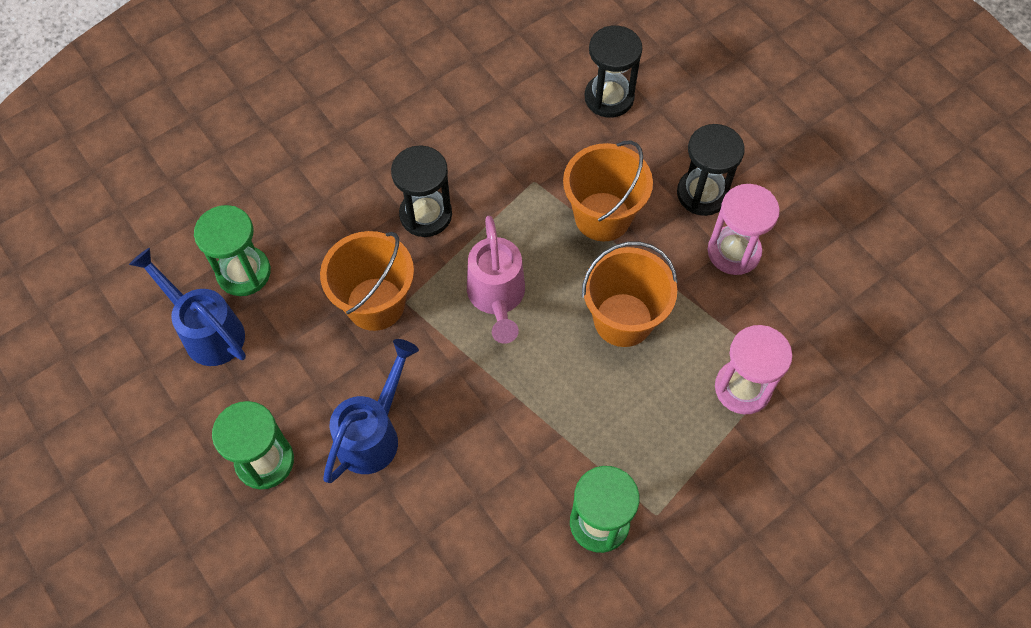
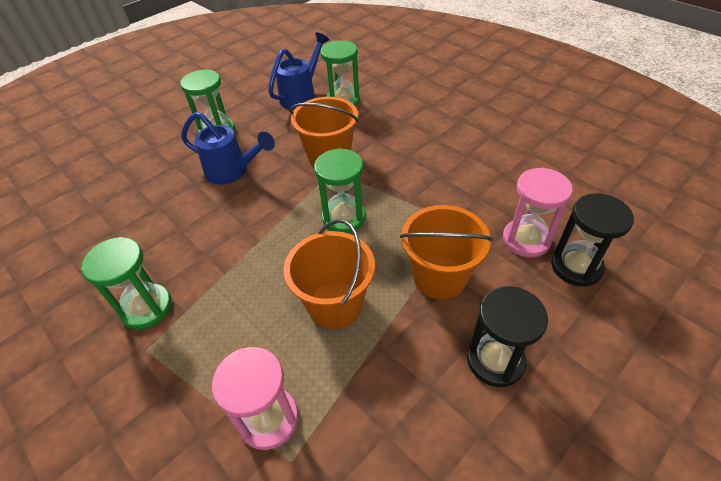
camera: 85 degrees right, 15 degrees down
(426, 215) = (407, 169): black hourglass -> none
(497, 298) = (344, 217): pink watering can -> green hourglass
(734, 252) = (431, 398): pink hourglass -> pink hourglass (526, 239)

